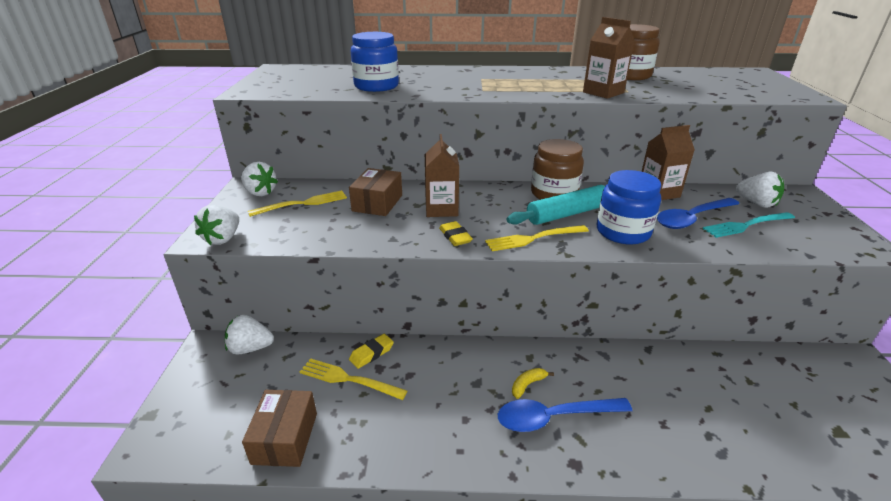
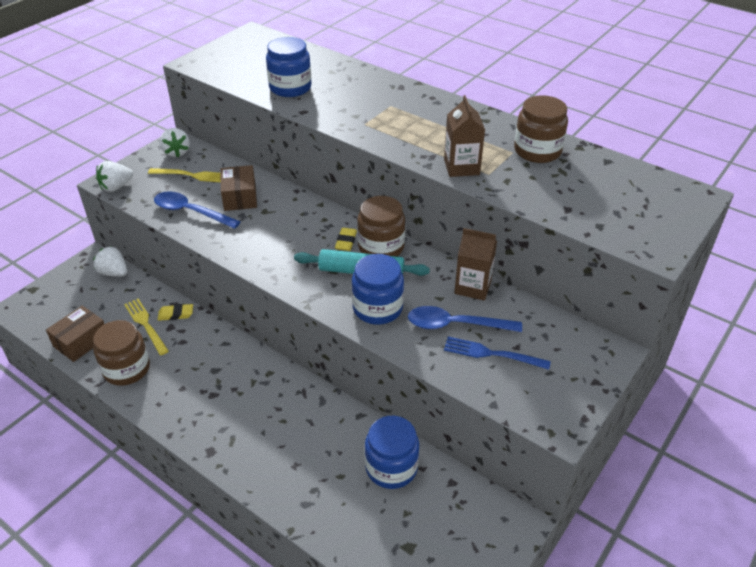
camera: 35 degrees right, 10 degrees up
(377, 203) = (240, 197): brown box -> brown box turned 60 degrees counterclockwise
(379, 436) = (127, 369): none -> brown jar
(441, 209) = (276, 223): brown carton -> none
(455, 237) = (252, 253): yellow eraser -> yellow eraser (346, 242)
(527, 385) = (243, 390): yellow banana -> none
(533, 238) = (303, 281): yellow fork -> none
(554, 417) = (233, 419): blue spoon -> blue spoon (190, 212)
(730, 375) = (391, 467): none -> blue jar
(746, 225) = (492, 354): turquoise fork -> blue fork
(756, 203) = (544, 340): white strawberry -> none

